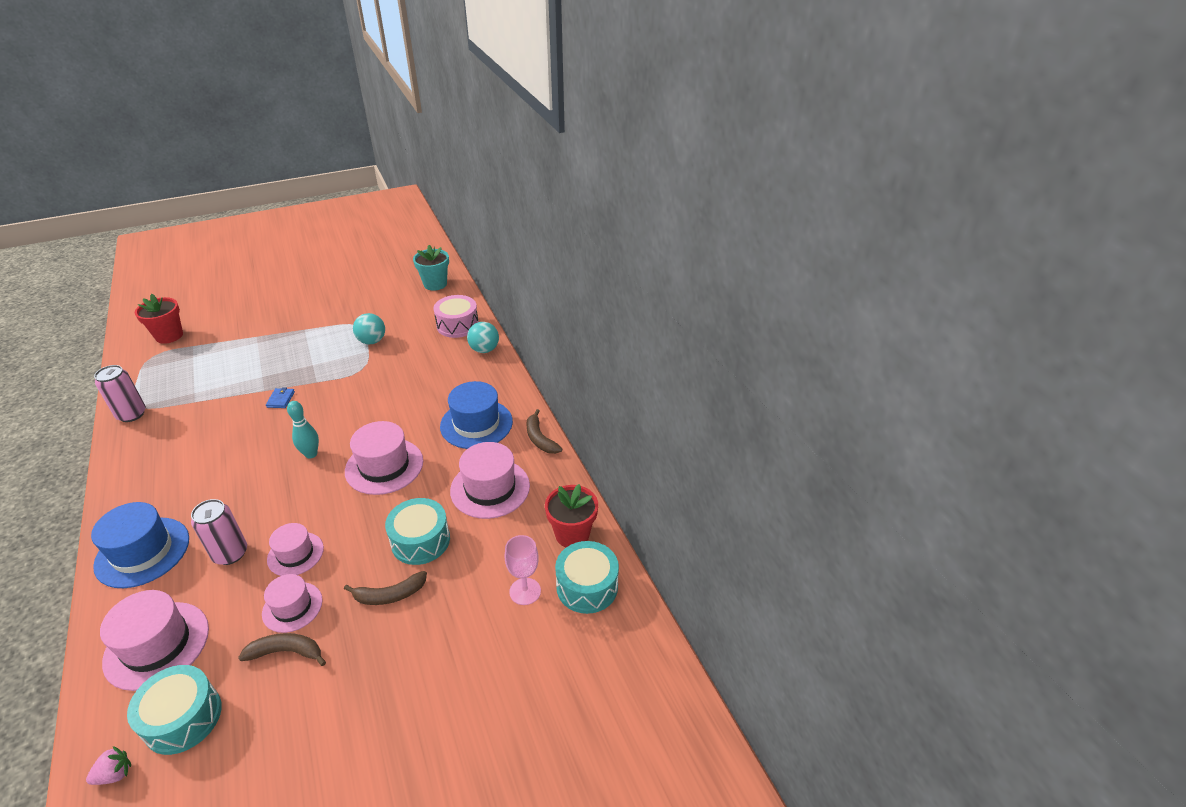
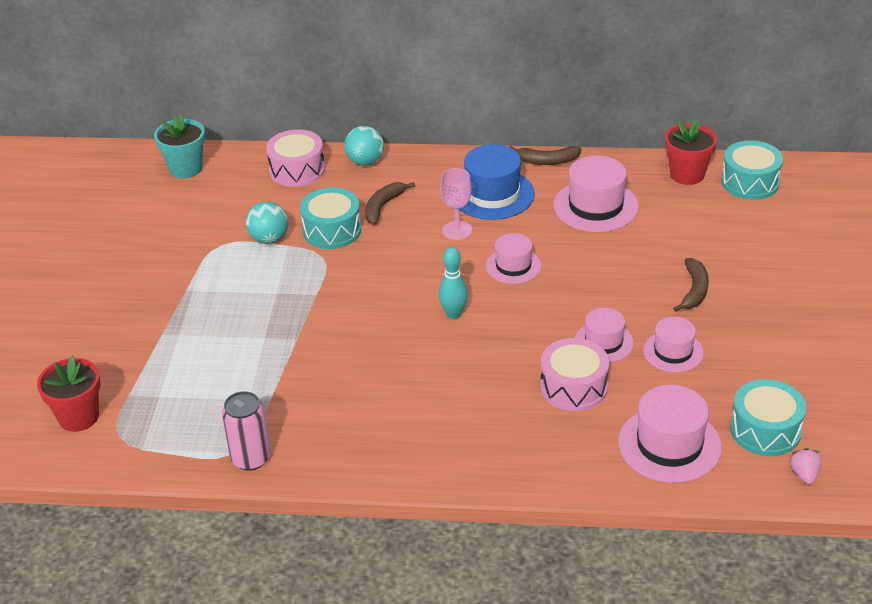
camera: 60 degrees left, 0 degrees up
(142, 552) = (528, 452): blue hat -> none
(230, 553) = (573, 387): pink can -> pink drum
(281, 399) = (329, 326): blue wallet -> none
(286, 652) = (725, 361): brown banana -> brown banana (383, 206)
(384, 466) = (513, 266): pink hat -> pink hat, size x0.63
(420, 541) = (638, 261): turquoise drum -> turquoise drum (332, 230)
(525, 591) = (735, 215): pink goblet -> pink goblet (457, 230)

